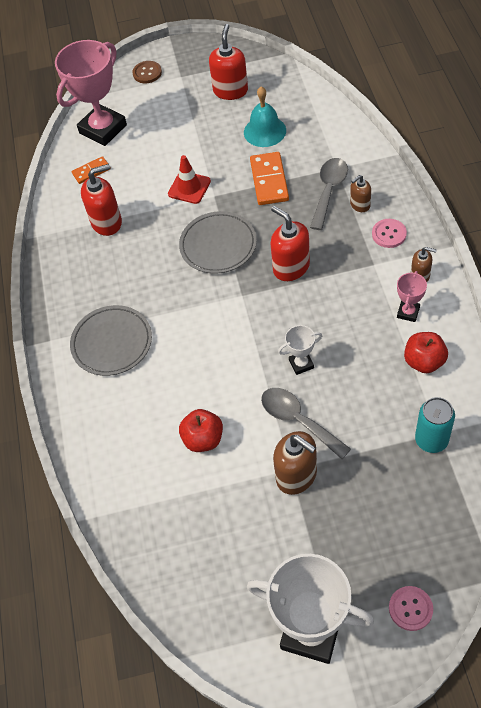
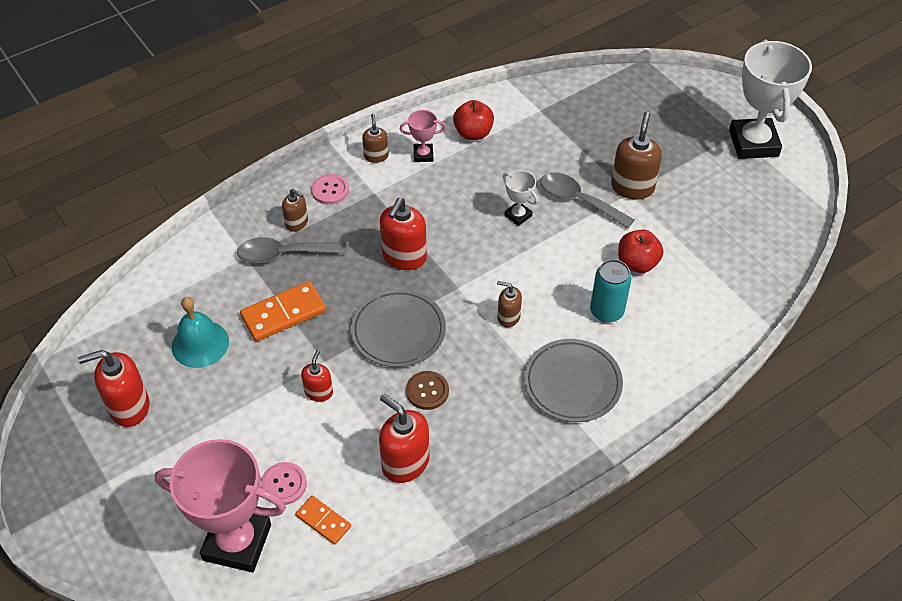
camera: 120 degrees left, 5 degrees down
(147, 73) = (105, 530): brown button -> brown button (427, 391)
(189, 187) = (319, 392): red traffic cone -> red soap dispenser
(195, 320) = (508, 317): none -> brown soap dispenser
(298, 420) = (579, 201): grey spoon -> grey spoon turned 105 degrees clockwise
(410, 608) = (697, 95): pink button -> pink button (284, 484)
(431, 440) = (549, 113): turquoise can -> turquoise can (606, 311)

